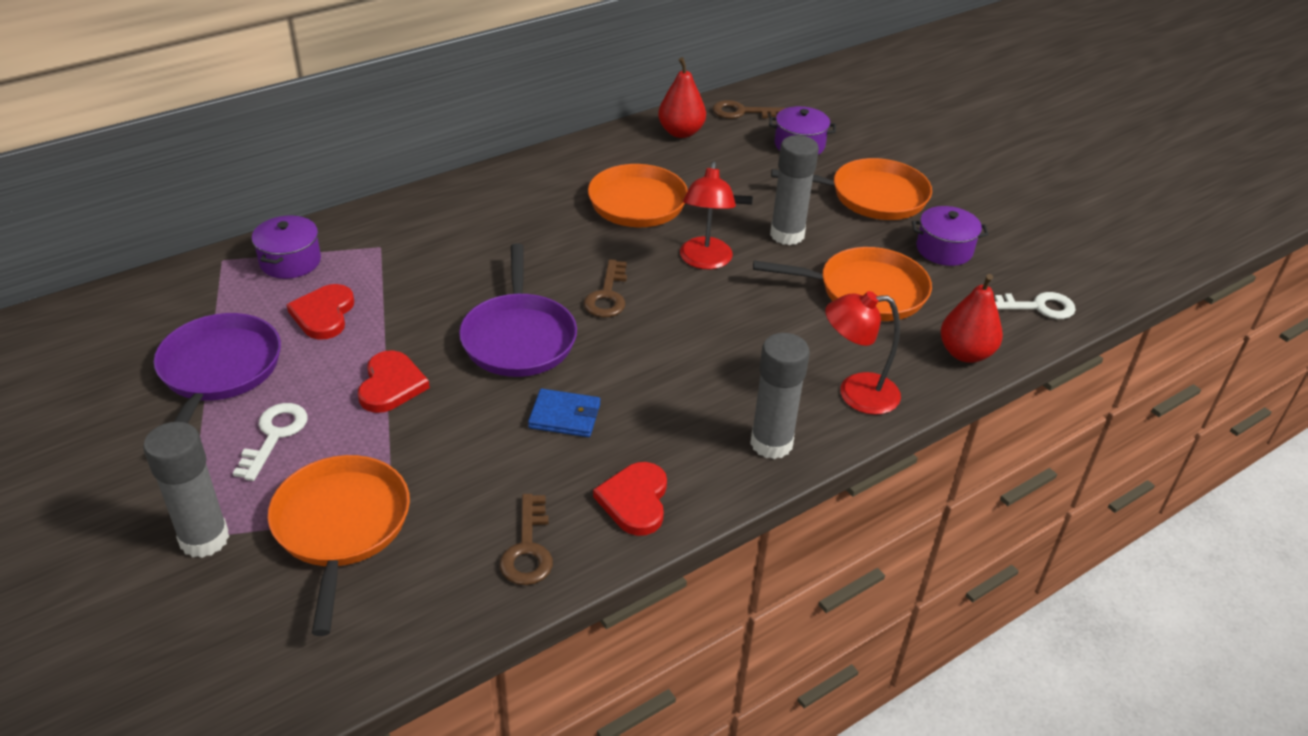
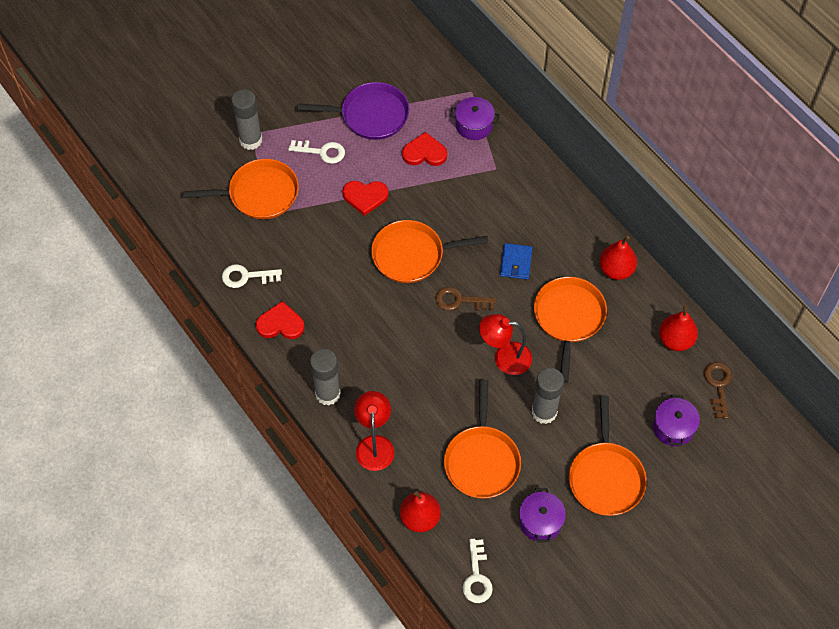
camera: 90 degrees right, 20 degrees up
(519, 338) = (412, 255): purple pan -> orange pan
(528, 548) = (246, 276): brown key -> white key
(565, 416) = (345, 285): blue wallet -> blue wallet (516, 262)
(575, 163) = (616, 270): none -> red pear

